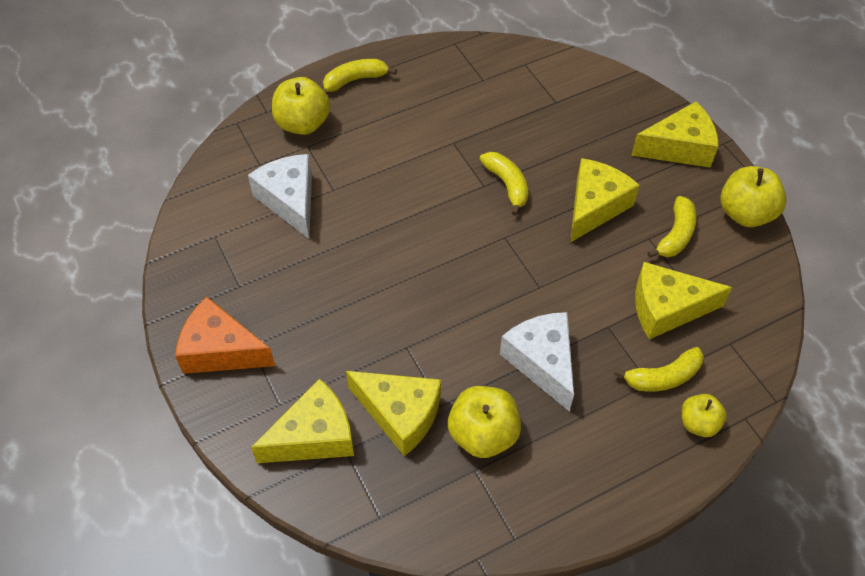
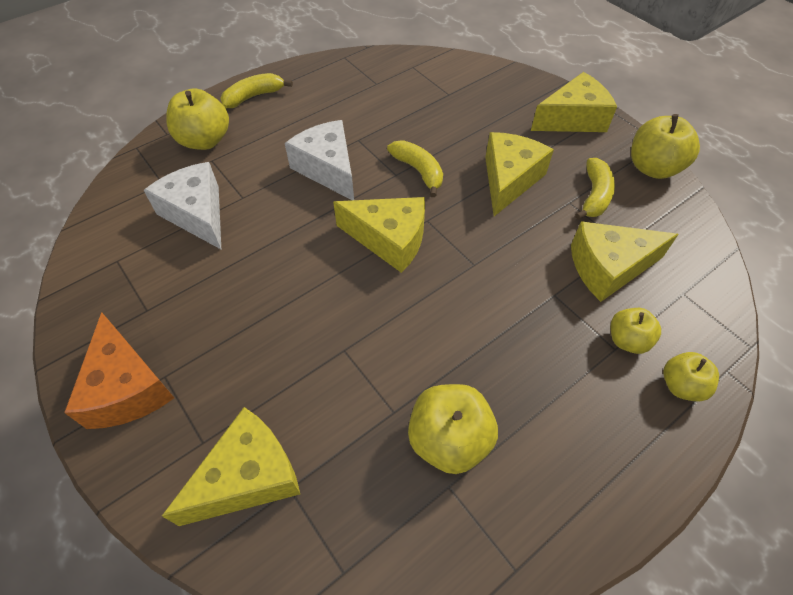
camera: 10 degrees left, 0 degrees up
(221, 350) = (127, 387): orange cheese -> orange cheese turned 120 degrees counterclockwise
(400, 414) = (348, 431): yellow cheese -> yellow cheese (389, 240)
(542, 362) = (495, 344): white cheese -> white cheese (328, 169)
(663, 377) = (627, 340): yellow banana -> yellow apple

